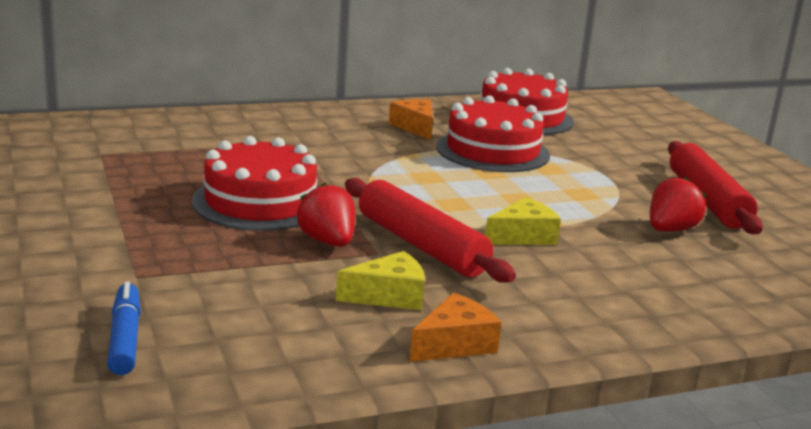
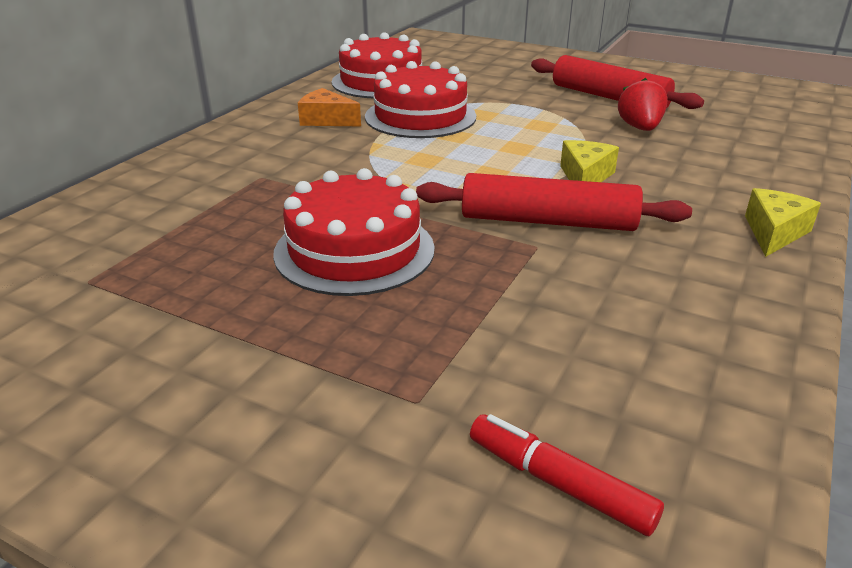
camera: 40 degrees left, 10 degrees up
(125, 338) = (559, 484): blue marker -> red marker
(328, 242) = (485, 258): red strawberry -> none
(389, 296) = (626, 280): yellow cheese -> yellow cheese (774, 232)
(454, 344) = (746, 294): orange cheese -> none

